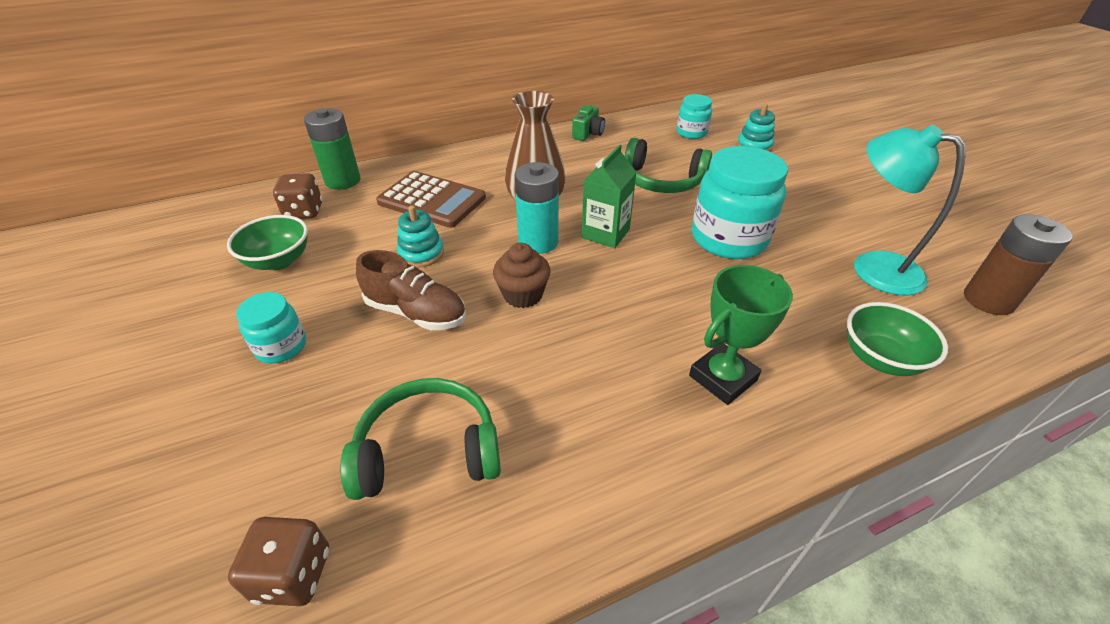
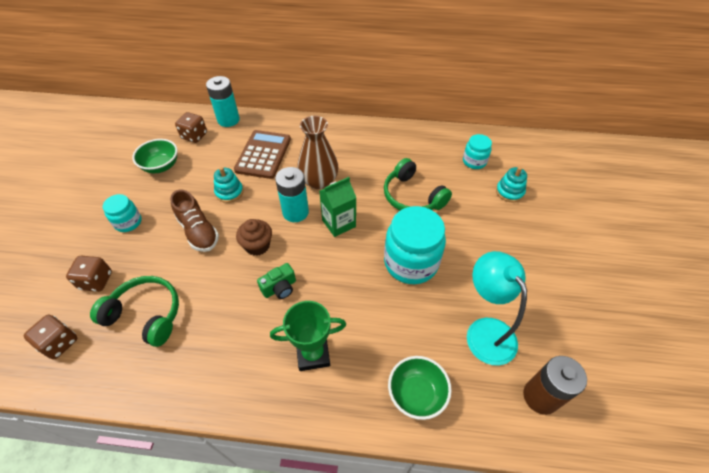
camera: 30 degrees right, 10 degrees up
(289, 447) = (96, 281): none -> brown dice
(343, 181) = (228, 120): green battery -> turquoise battery
(432, 200) = (263, 154): brown calculator -> brown calculator turned 135 degrees counterclockwise
(588, 133) = (400, 135): green camera -> green camera (279, 288)

